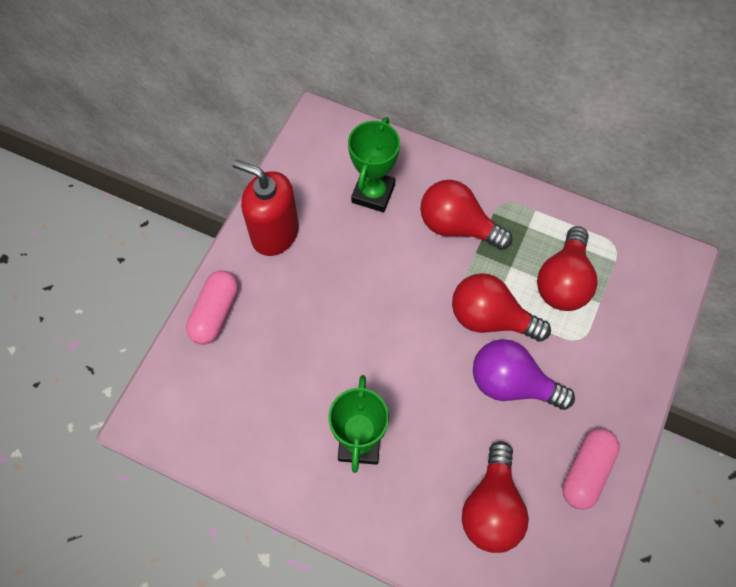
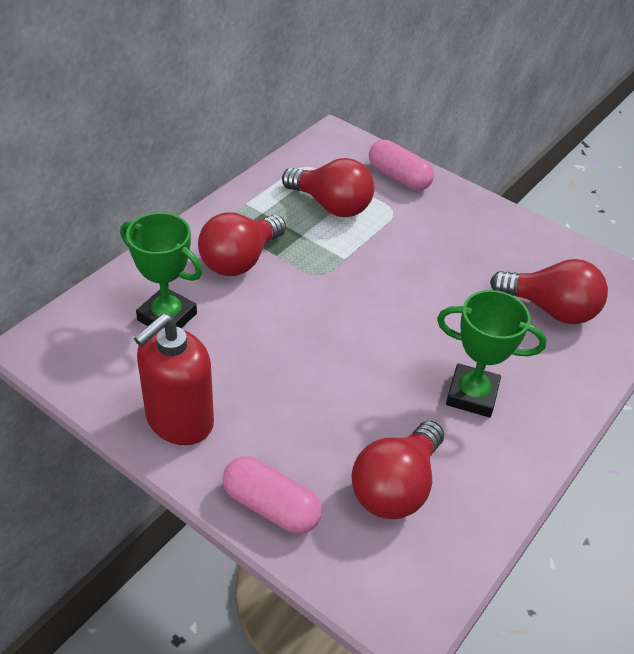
camera: 80 degrees left, 20 degrees down
(490, 318) = (354, 262): red light bulb -> red light bulb (396, 487)
(512, 383) = (428, 265): purple light bulb -> none
(586, 471) = (521, 240): pink capsule -> pink capsule (399, 177)

